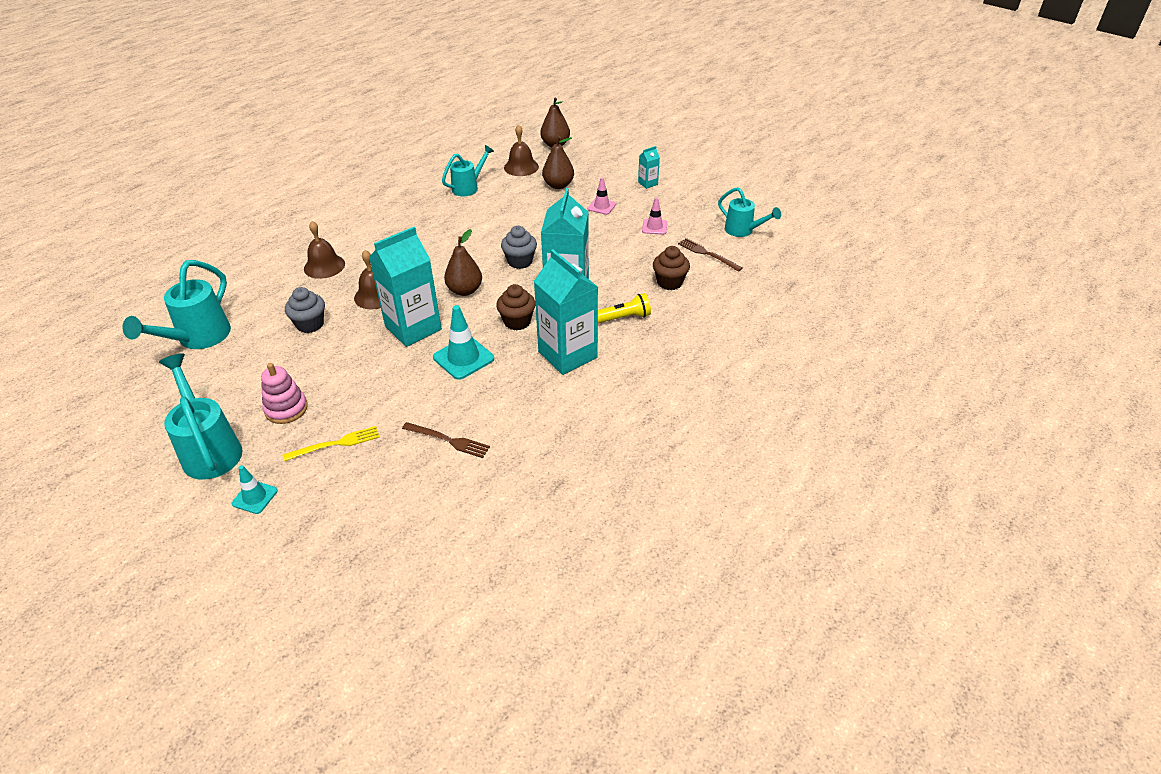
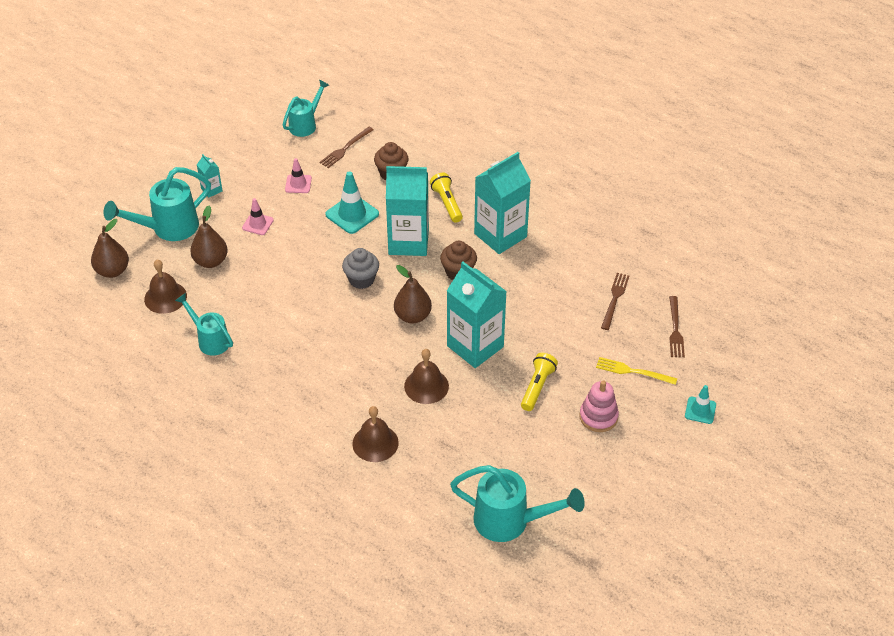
camera: 95 degrees left, 5 degrees up
(209, 449) = (656, 459): turquoise watering can -> turquoise watering can (167, 228)
(310, 324) = (477, 430): grey cupcake -> none
(335, 444) = (633, 371): yellow fork -> yellow fork turned 45 degrees counterclockwise
(344, 367) = (537, 387): none -> yellow flashlight
(384, 491) = (675, 329): none -> brown fork
(463, 358) = (513, 303): turquoise traffic cone -> turquoise traffic cone (352, 214)

